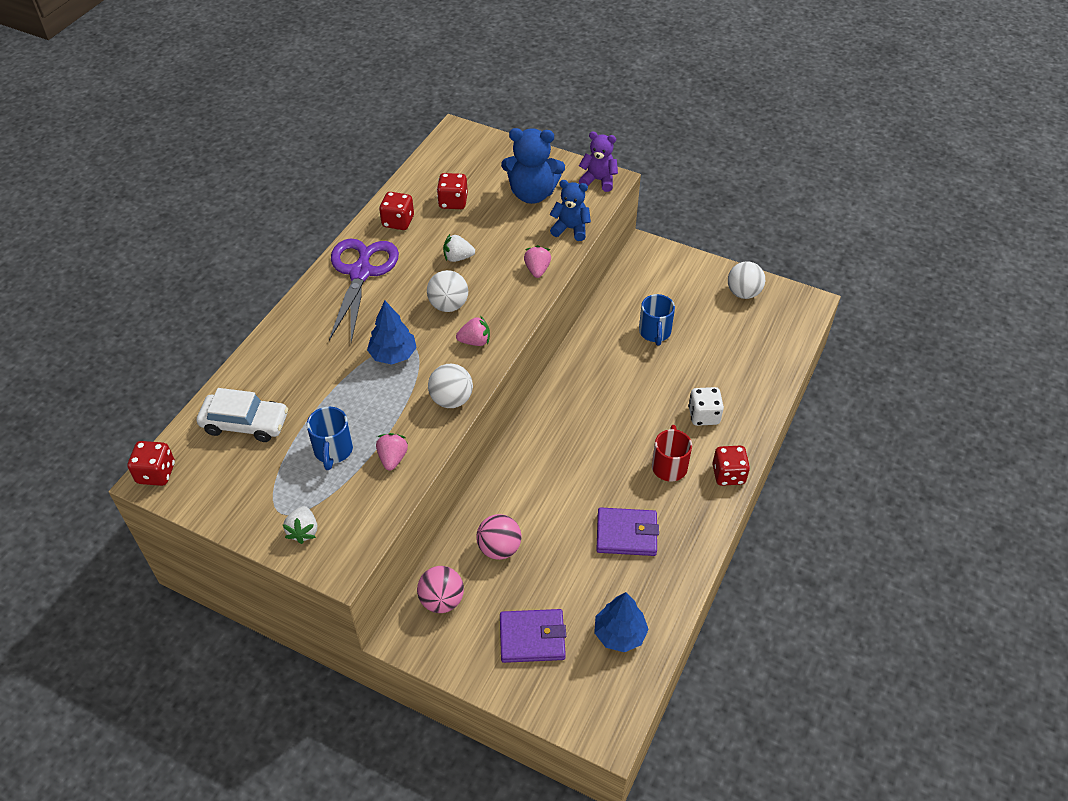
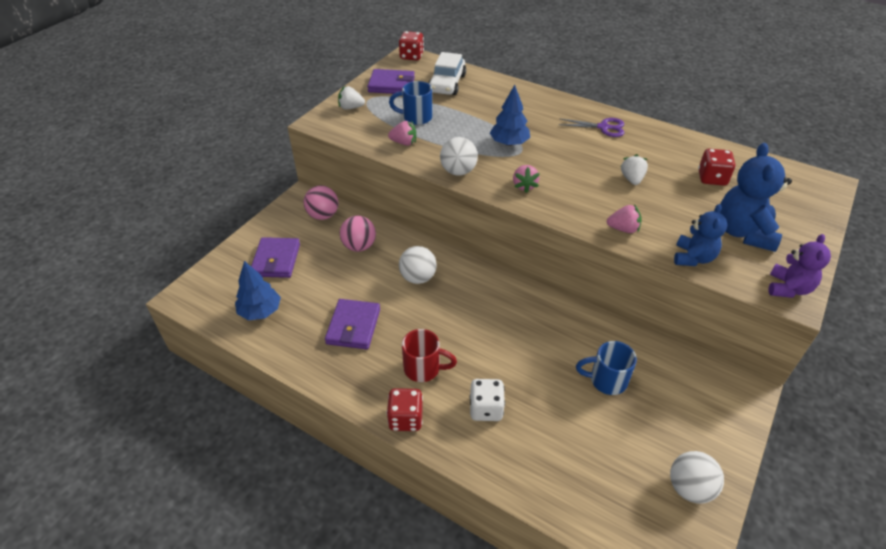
camera: 95 degrees right, 5 degrees down
(242, 489) = (391, 85): none -> purple wallet
(361, 273) = (603, 127): purple scissors -> purple scissors, size x0.54
(398, 222) = (673, 146): red dice -> none
(448, 305) = (568, 172): white ball -> white ball (418, 277)

